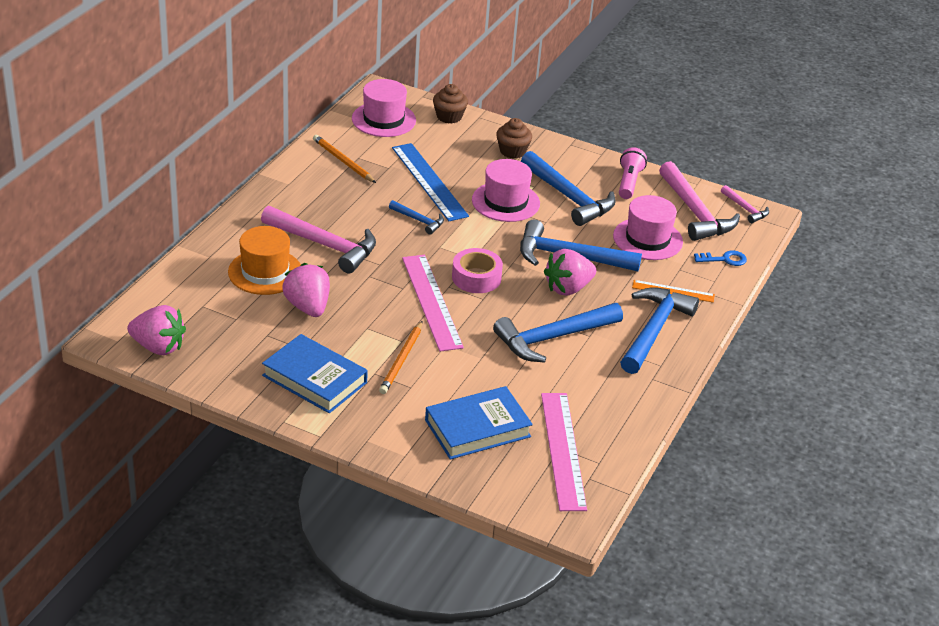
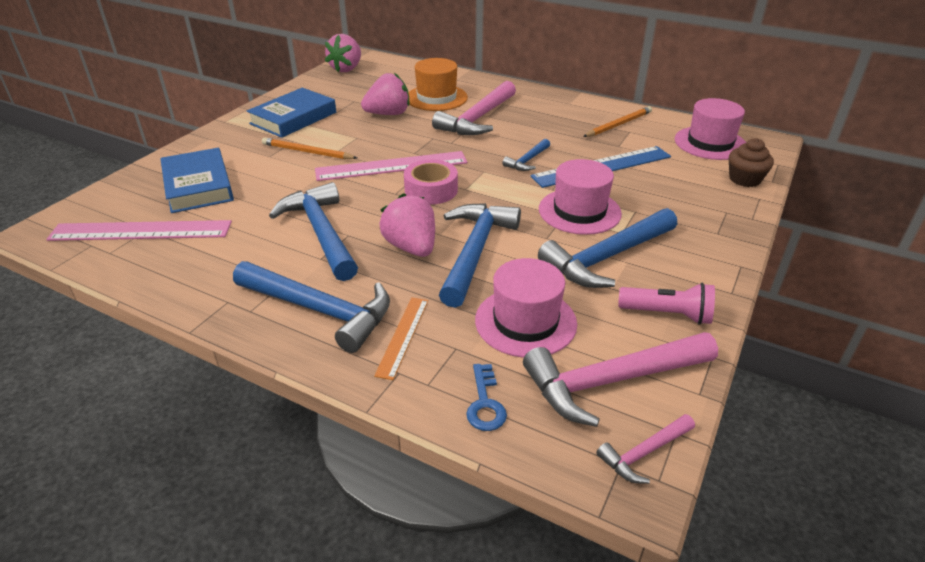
camera: 95 degrees right, 0 degrees up
(512, 151) = (694, 219): brown cupcake -> none

